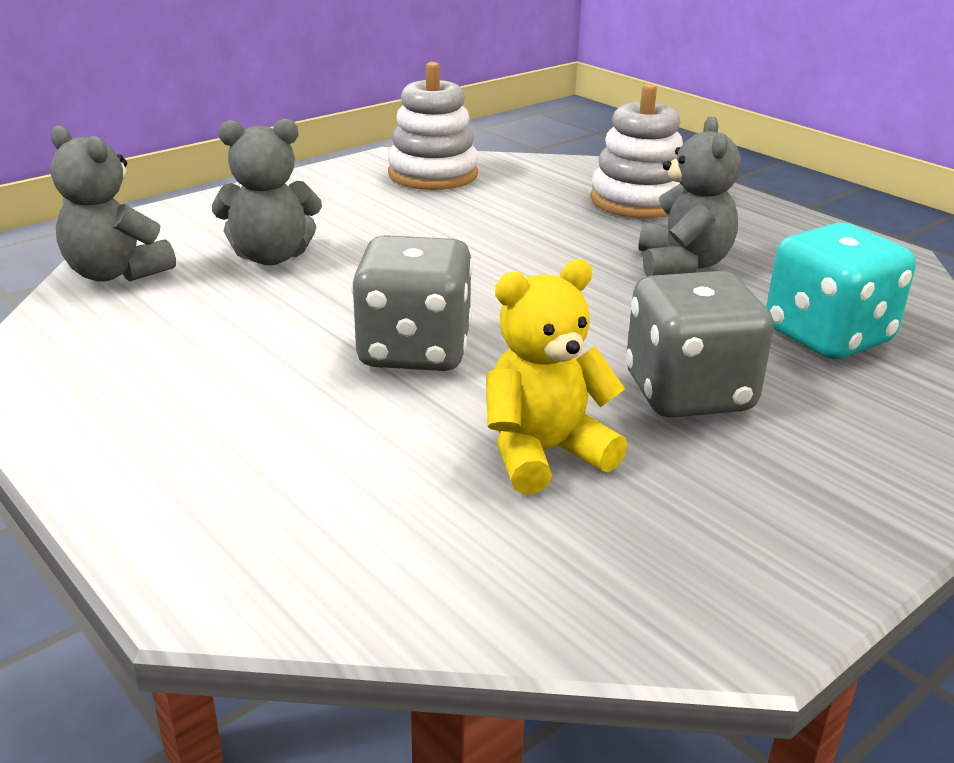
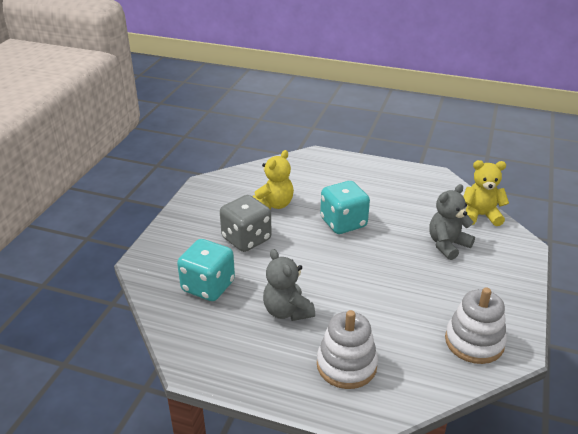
camera: 150 degrees right, 5 degrees up
(116, 273) = (480, 216): grey teddy bear -> yellow teddy bear
(414, 351) = (343, 223): grey dice -> turquoise dice

